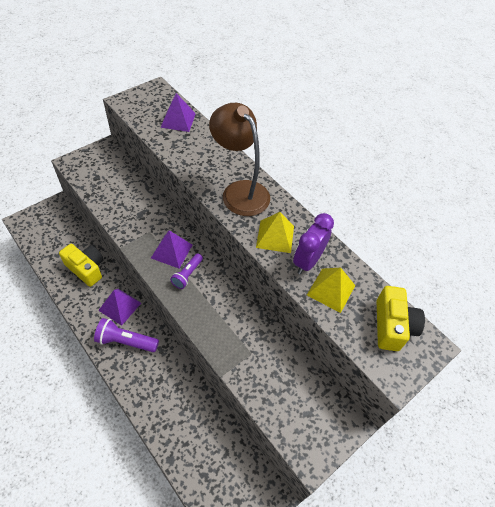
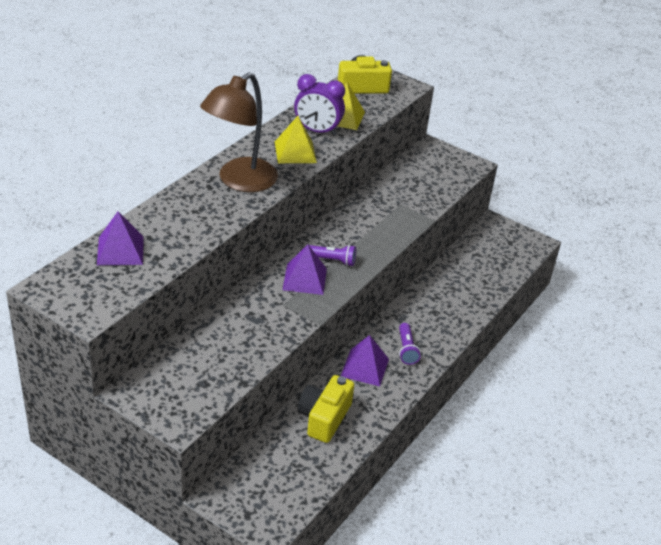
camera: 105 degrees left, 15 degrees down
(126, 341) = (406, 349): purple flashlight -> purple flashlight, size x0.66

